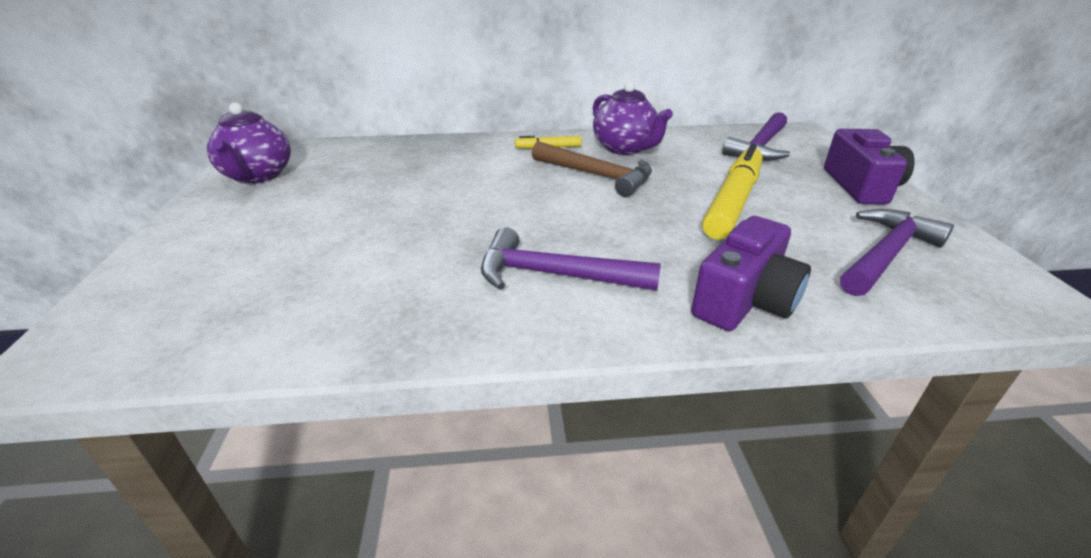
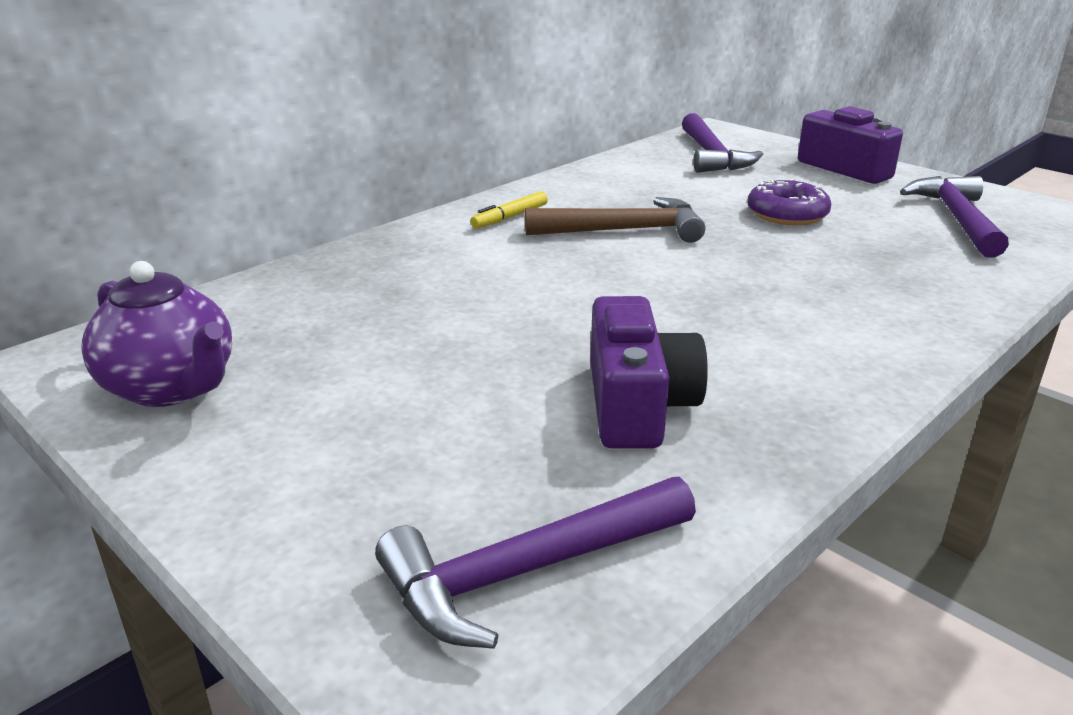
camera: 40 degrees left, 5 degrees down
(555, 275) = (781, 336): purple hammer -> purple hammer (528, 571)
(625, 148) = (594, 193): purple teapot -> none
(733, 201) = (787, 214): yellow marker -> purple donut
(745, 300) = (943, 291): purple camera -> purple camera (637, 405)

